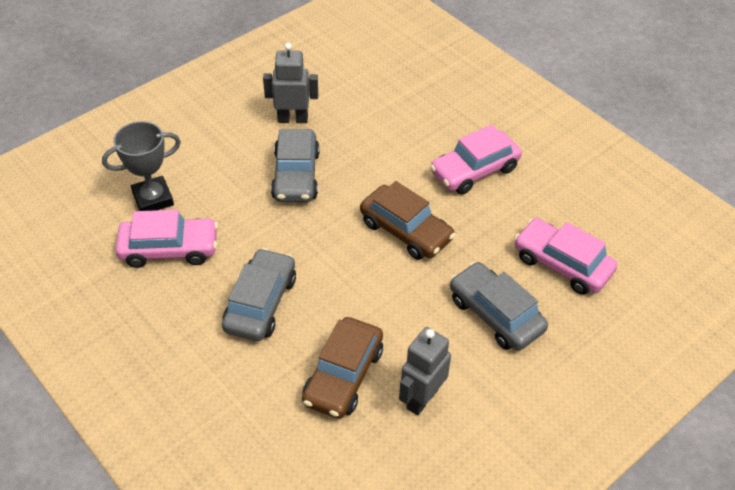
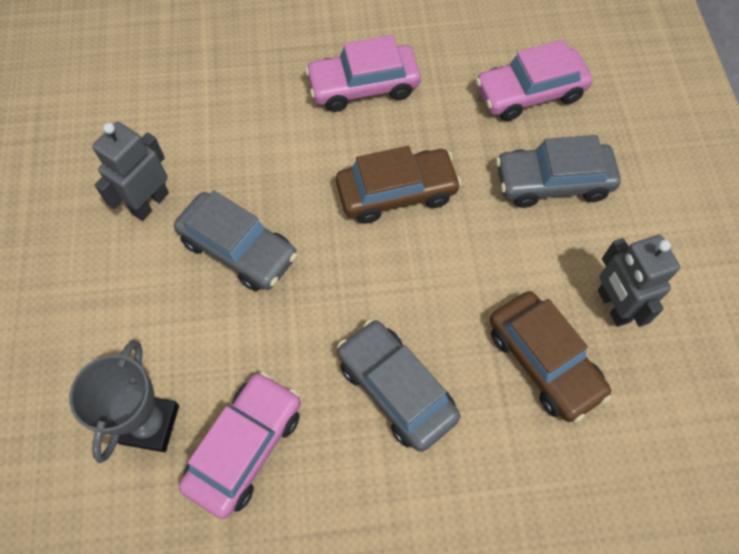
camera: 55 degrees left, 15 degrees up
(474, 170) = (363, 86): pink car -> pink car turned 75 degrees clockwise

